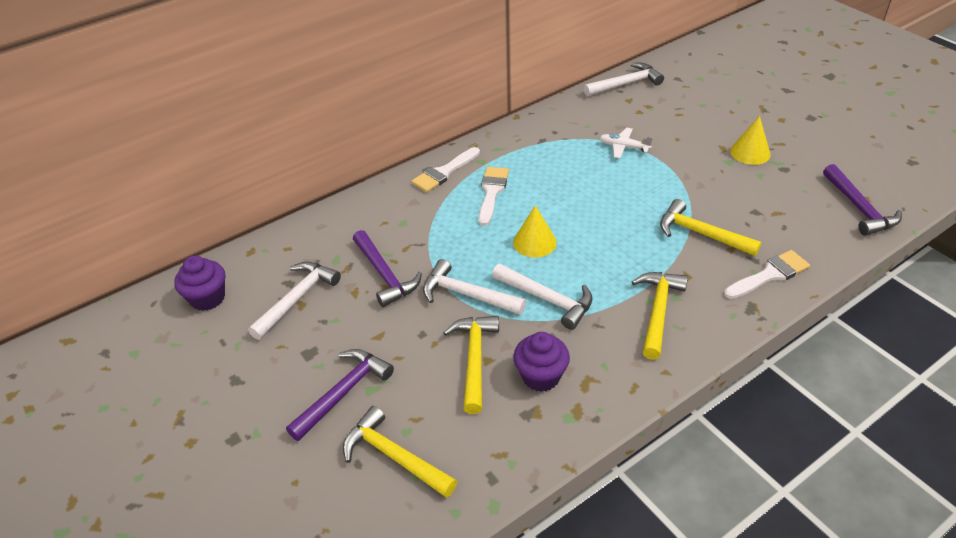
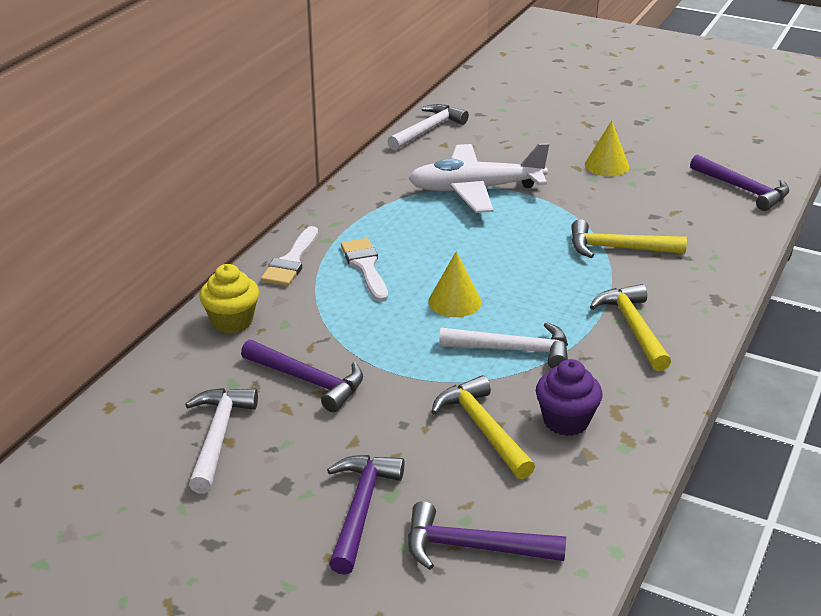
camera: 30 degrees left, 10 degrees down
(208, 298) = (94, 473): purple cupcake -> none
(370, 210) = (232, 321): none -> yellow cupcake
(394, 456) = (472, 547): yellow hammer -> purple hammer
(466, 294) = (421, 371): white hammer -> none
(623, 147) = (475, 189): white plane -> white plane, size x2.20
(769, 275) = (710, 266): white brush -> none

